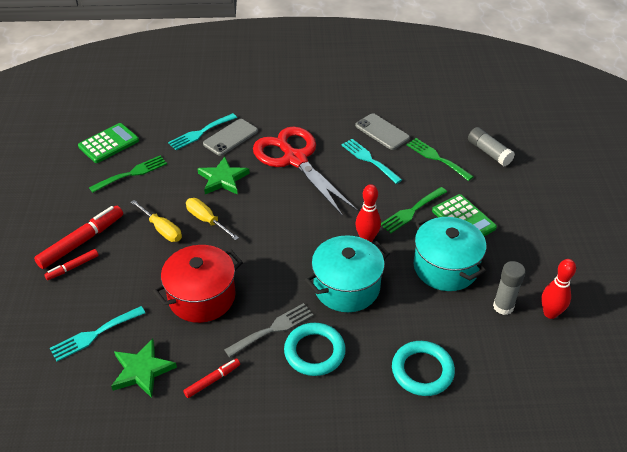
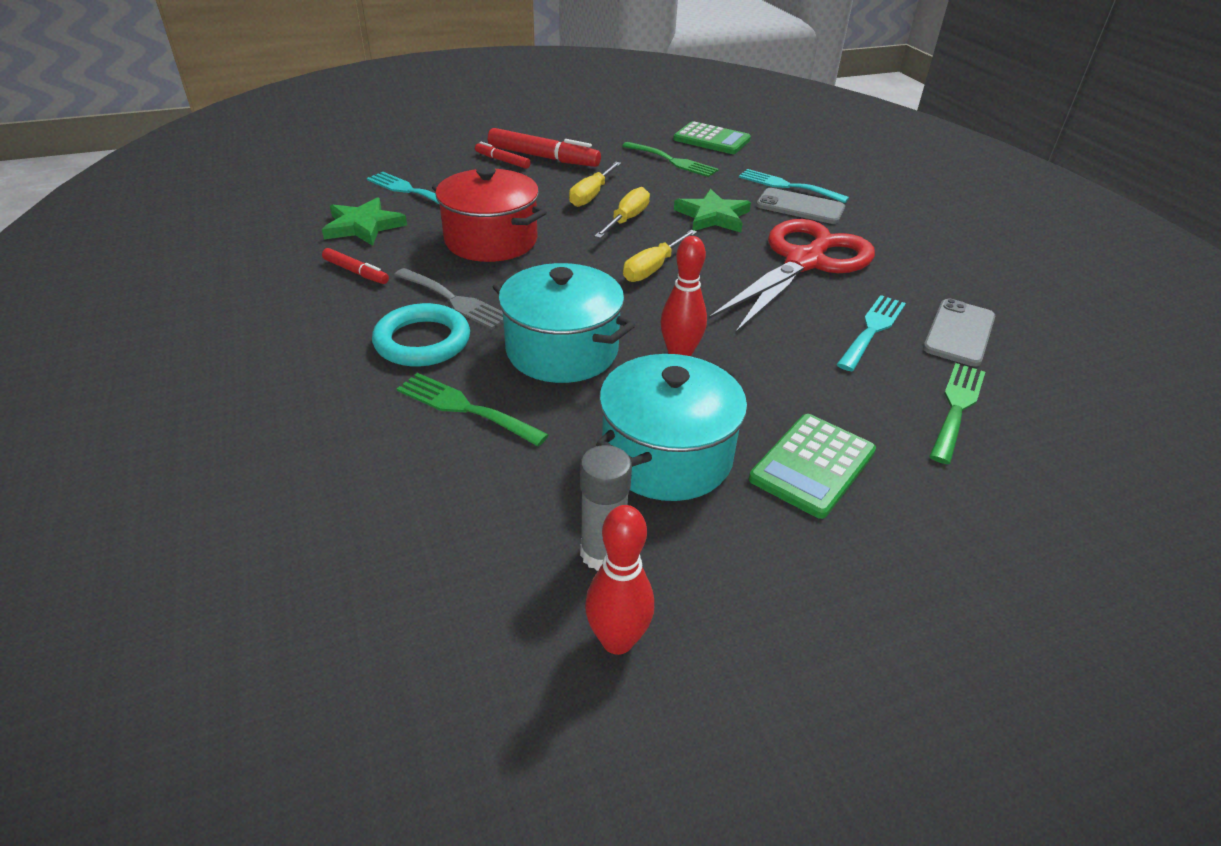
camera: 70 degrees right, 5 degrees down
(274, 225) = (653, 268): none -> yellow screwdriver
(411, 211) = (782, 395): green fork -> green fork (464, 408)
(422, 371) = (409, 457): turquoise ring -> none
(489, 152) = (1053, 482): grey glue stick -> none

